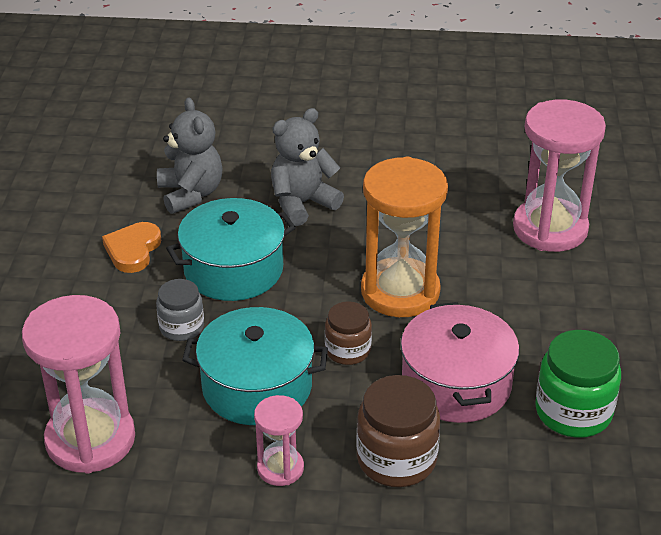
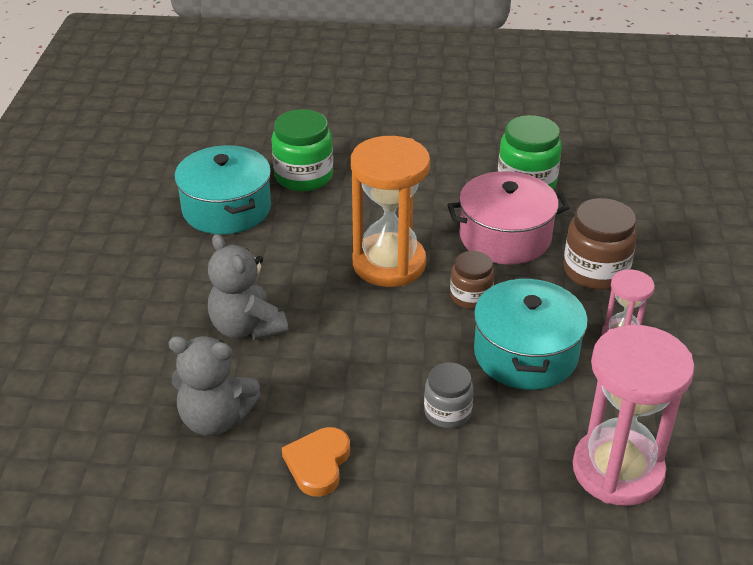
camera: 90 degrees left, 0 degrees up
(133, 250) = (318, 464): orange heart -> orange heart turned 90 degrees clockwise
(191, 194) = (215, 419): grey teddy bear -> grey teddy bear turned 150 degrees counterclockwise
(233, 269) = (355, 377): turquoise pot -> turquoise pot (227, 208)
(550, 229) = (303, 176): pink hourglass -> green jar

